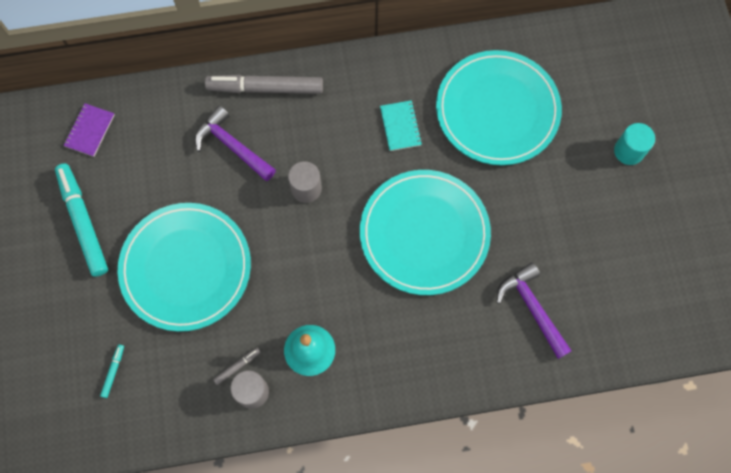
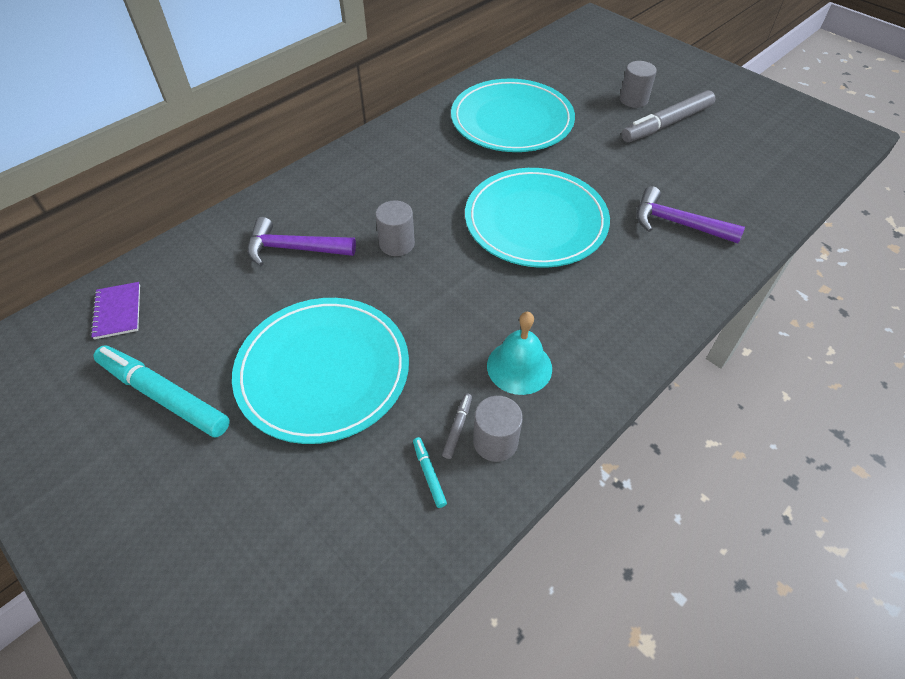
camera: 35 degrees left, 20 degrees down
(113, 371) = (311, 527): turquoise marker -> turquoise marker (429, 474)
(265, 88) = (293, 194): grey marker -> grey marker (666, 124)
(400, 126) = (443, 164): turquoise notebook -> none
(628, 151) = (633, 100): turquoise cylinder -> grey cylinder

